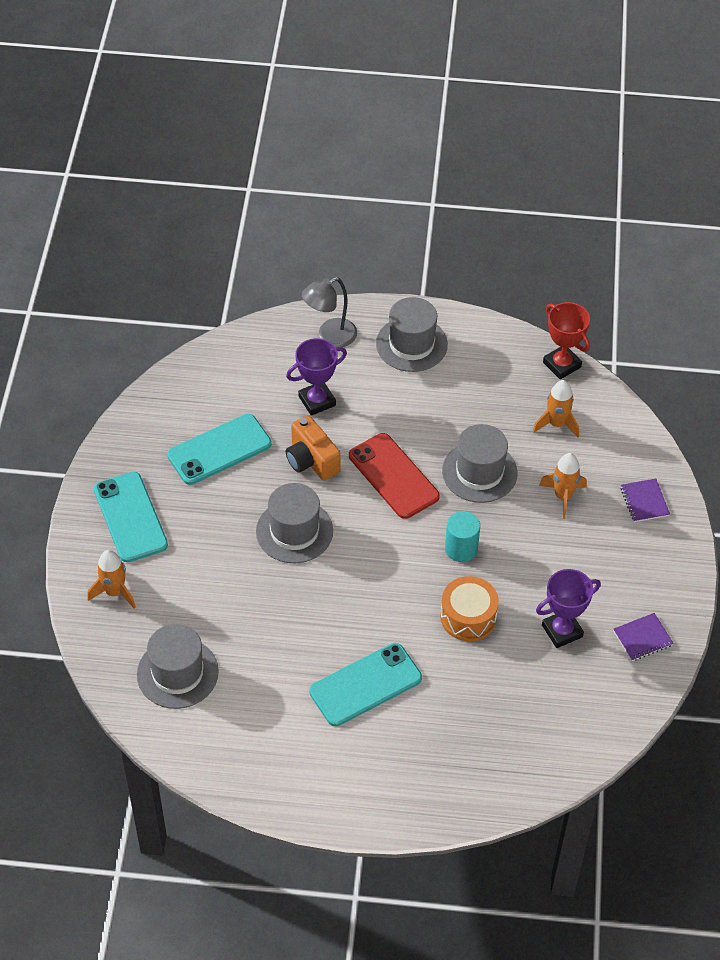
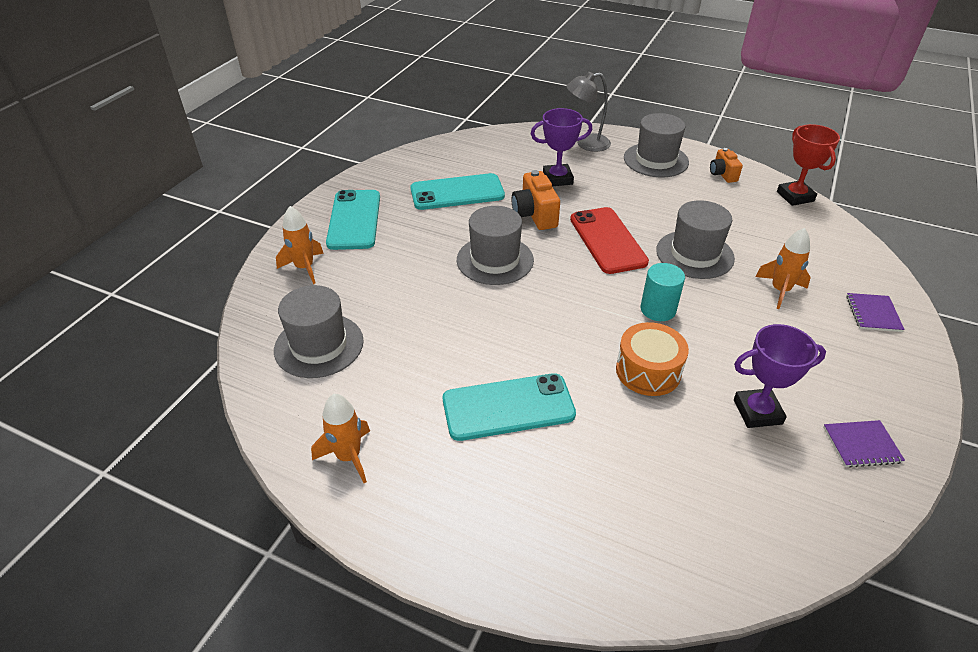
camera: 20 degrees right, 10 degrees down
(485, 349) = (722, 174): none -> orange camera
(556, 424) = (782, 235): orange rocket -> orange rocket (349, 457)

